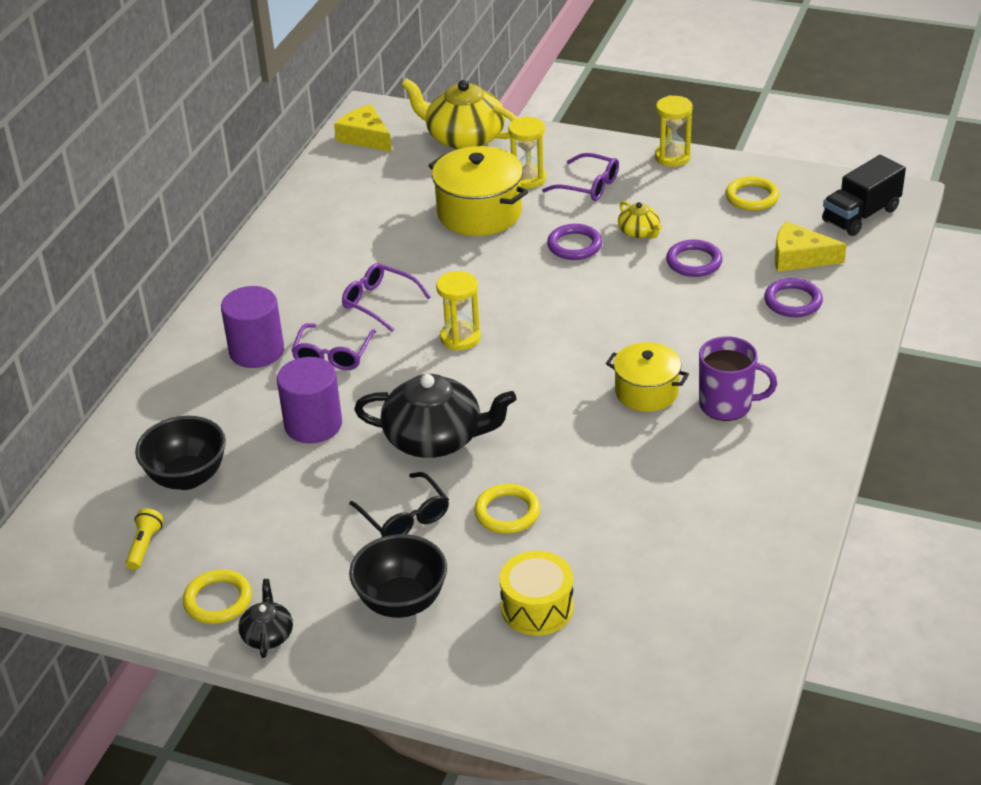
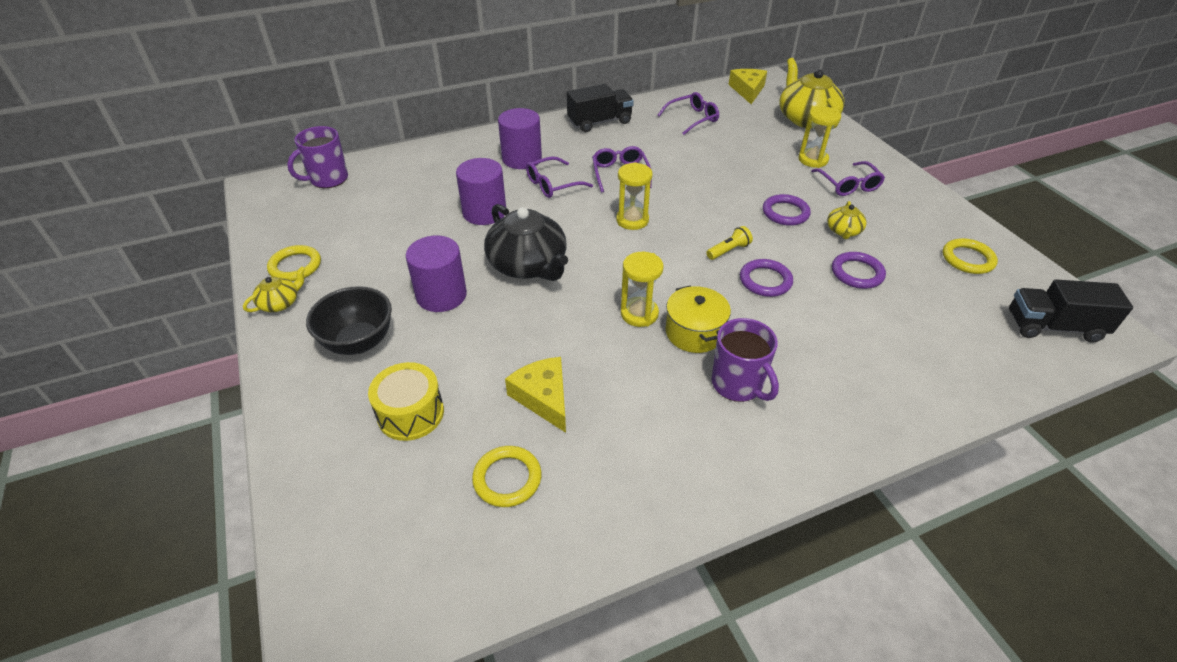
camera: 45 degrees right, 5 degrees up
(80, 511) = (328, 179): none -> purple mug
(145, 546) = (319, 215): yellow flashlight -> yellow flashlight (729, 250)
(187, 477) = (390, 196): black bowl -> none
(267, 635) = (280, 303): black teapot -> yellow teapot
(271, 262) = (599, 122): none -> black truck
(359, 202) = (692, 119): none -> purple glasses
(404, 516) = (441, 295): black glasses -> purple cylinder
(479, 213) = (752, 161): yellow pot -> none
(507, 512) = (493, 339): yellow ring -> yellow ring (507, 478)
(672, 157) = (937, 201): yellow hourglass -> yellow hourglass (639, 314)
(793, 301) = (900, 349): purple ring -> purple ring (765, 281)
(799, 257) = (951, 323): yellow cheese -> yellow cheese (543, 397)

